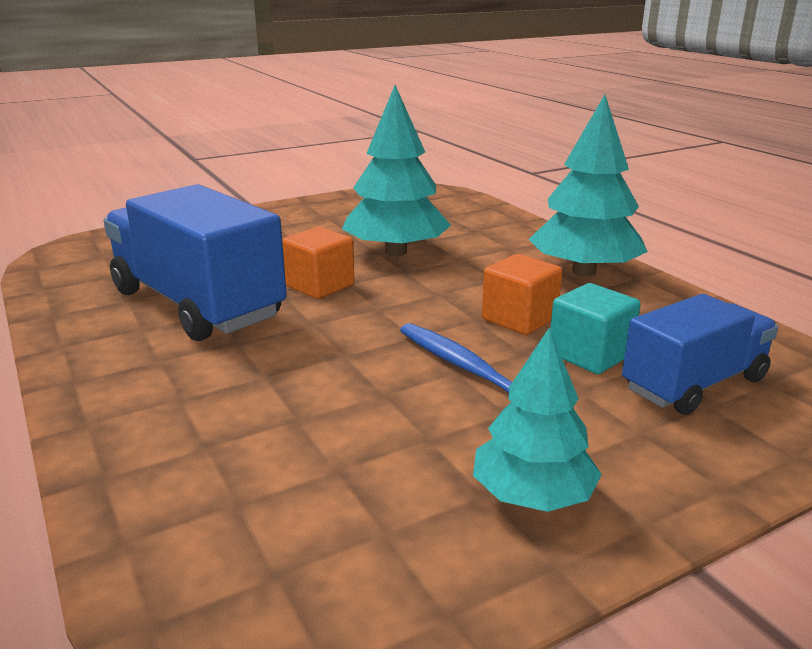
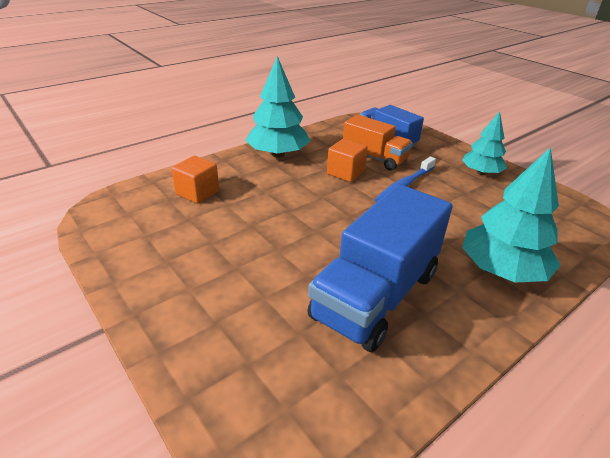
camera: 100 degrees left, 10 degrees up
(319, 286) = (324, 242): orange cube -> orange cube (197, 192)
(396, 252) = (255, 216): turquoise tree -> turquoise tree (502, 270)
(590, 354) = (374, 158): turquoise cube -> orange truck

